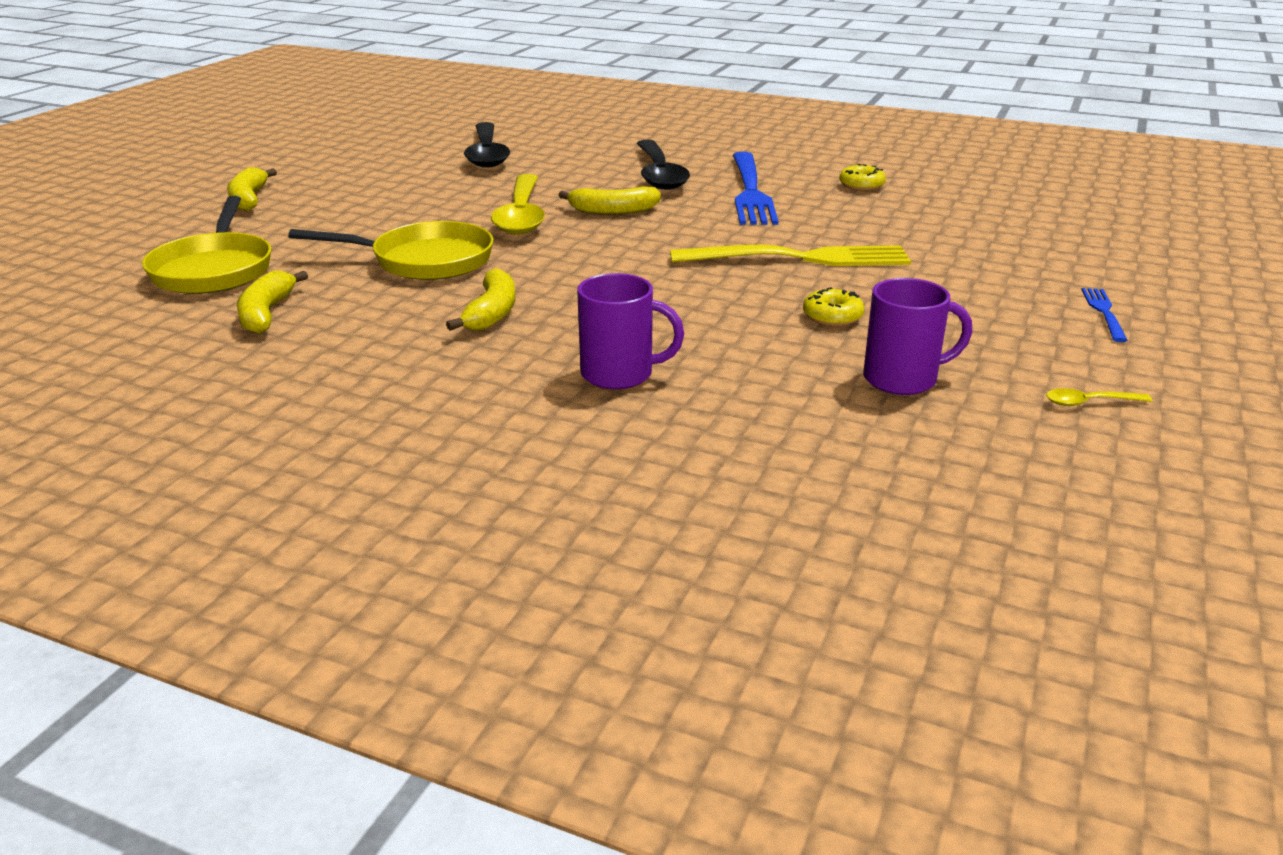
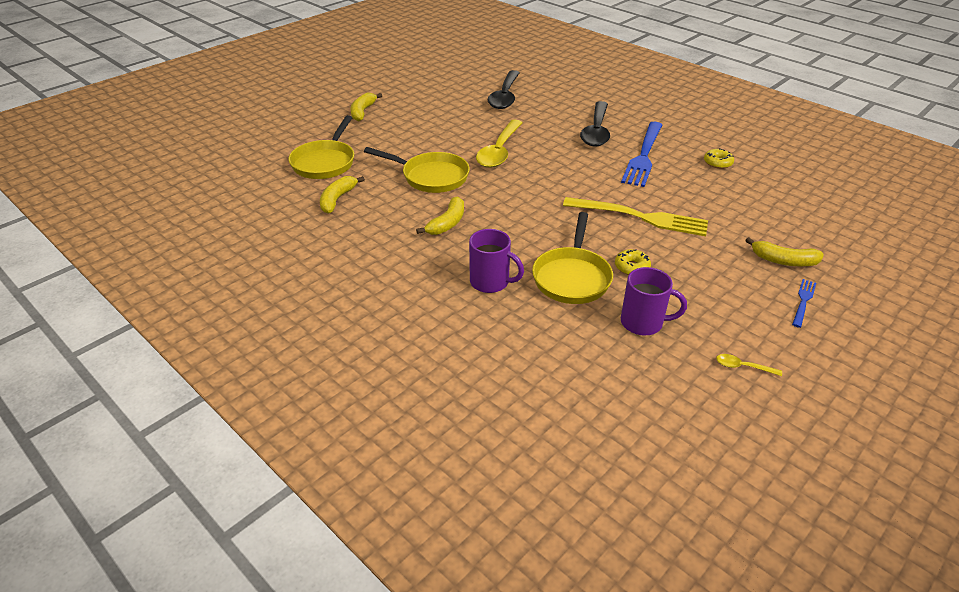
camera: 20 degrees right, 10 degrees up
(613, 211) = (552, 157): yellow banana -> yellow banana (783, 261)
(749, 344) = (572, 277): none -> yellow pan

